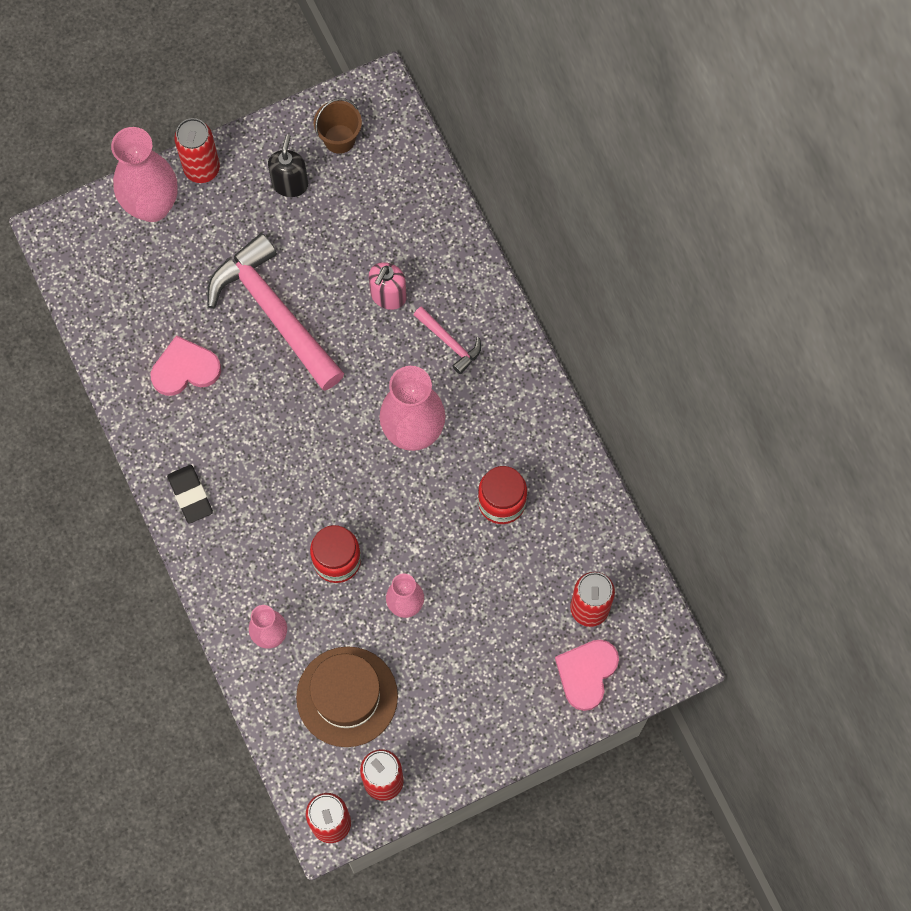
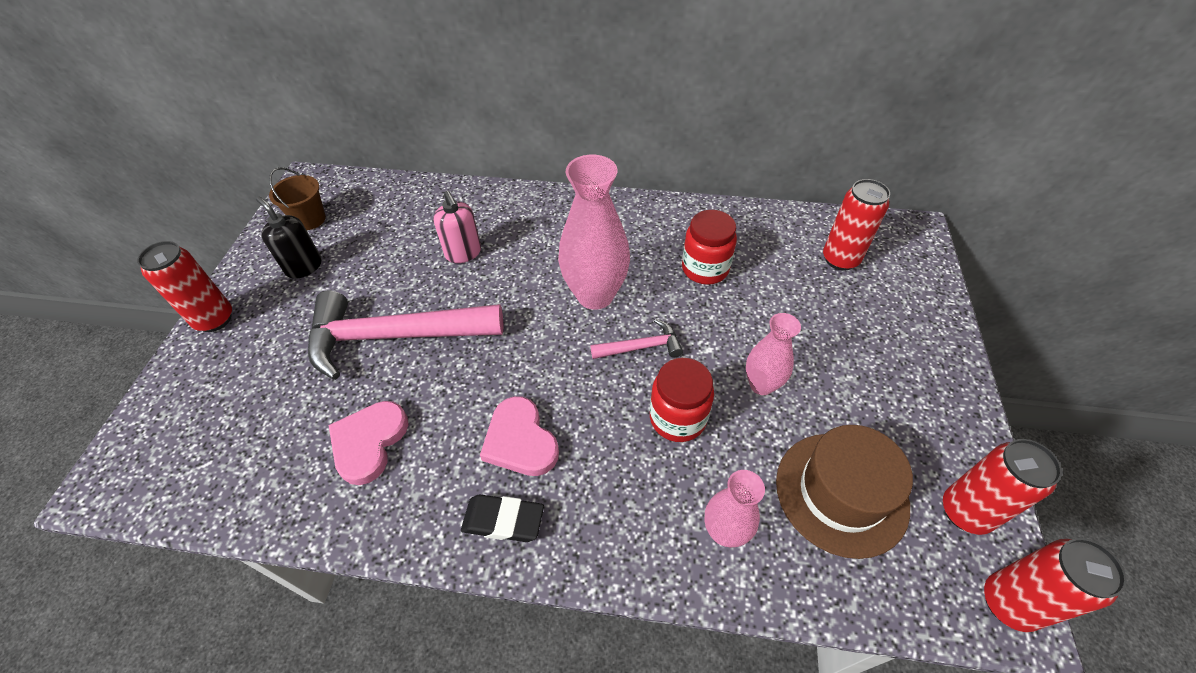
camera: 55 degrees left, 20 degrees down
(152, 206) = (194, 376): pink vase -> none
(450, 342) = (539, 235): pink hammer -> pink hammer (641, 347)
(586, 673) = (903, 288): pink heart -> pink heart (520, 440)

